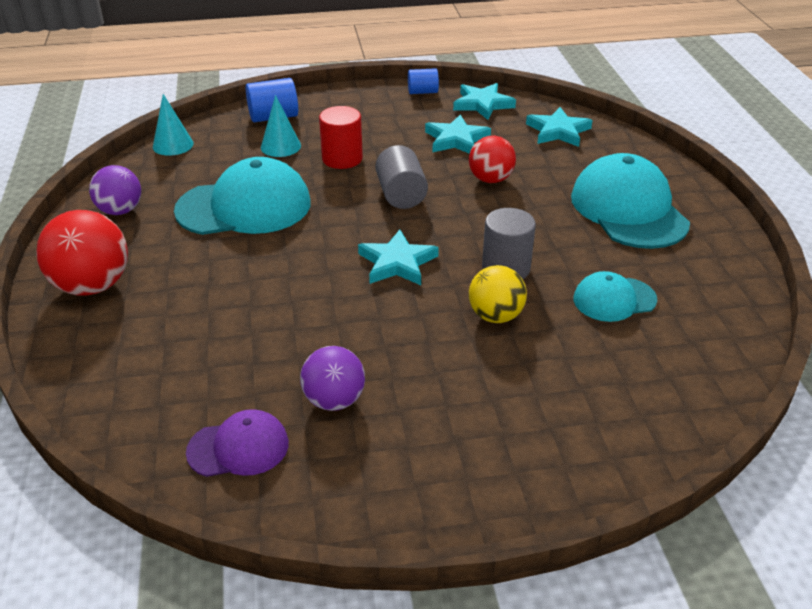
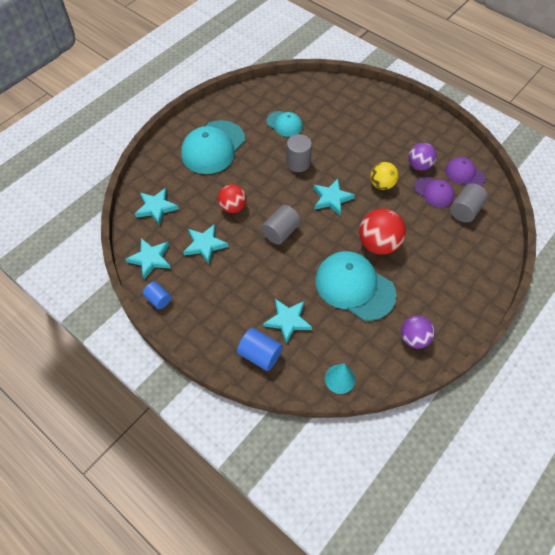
camera: 130 degrees left, 20 degrees up
(92, 286) = (463, 291): red ball -> red ball (378, 244)
(180, 387) = (465, 210): none -> grey cylinder
(262, 377) = (434, 192): none -> purple cap
(280, 146) = (288, 320): turquoise cone -> turquoise star
(342, 159) = (272, 281): red cylinder -> none
(495, 316) = (330, 150): yellow ball -> yellow ball (382, 184)

